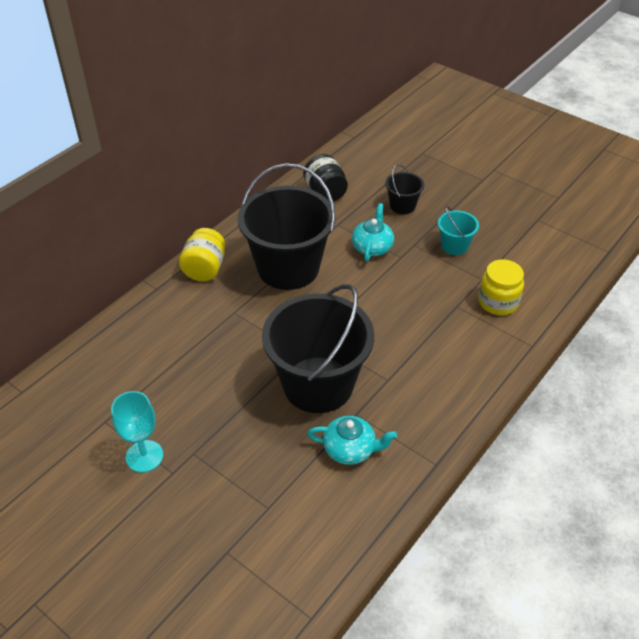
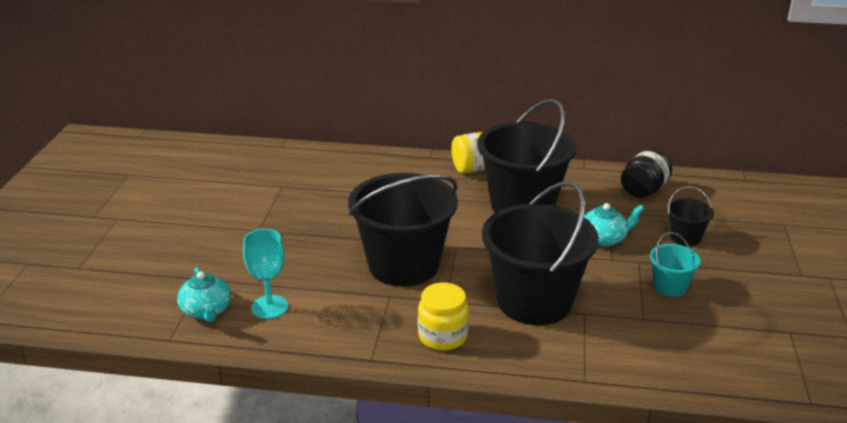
camera: 60 degrees right, 15 degrees down
(144, 456) = (264, 213): turquoise goblet -> turquoise goblet (269, 307)
(350, 449) = (348, 305): turquoise teapot -> turquoise teapot (206, 311)
(424, 326) = (534, 301): none -> black bucket
(498, 302) = (621, 339): yellow jar -> yellow jar (442, 336)

